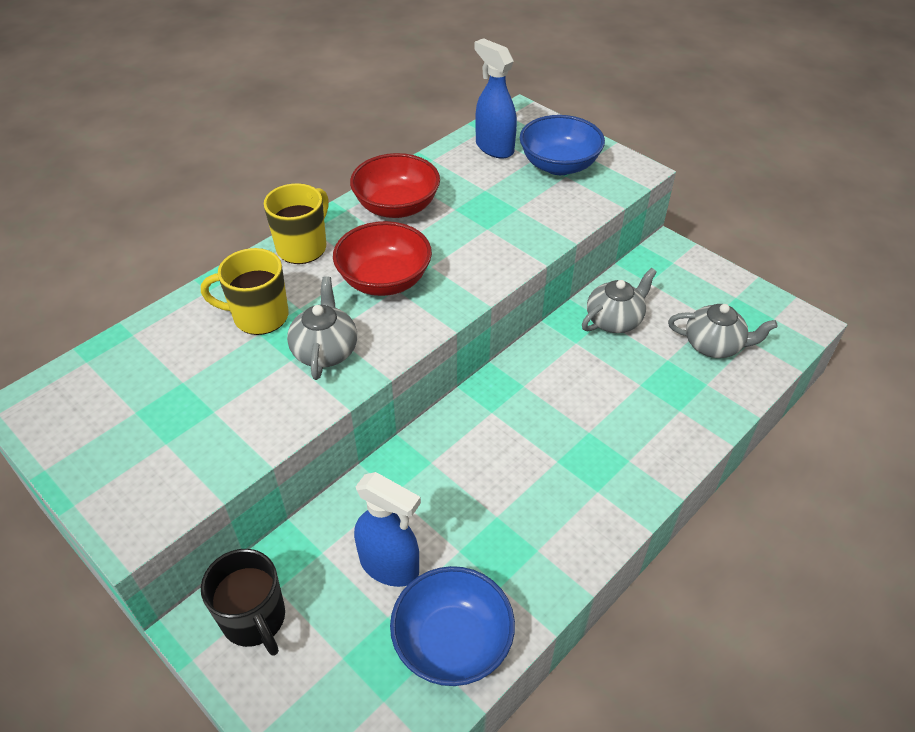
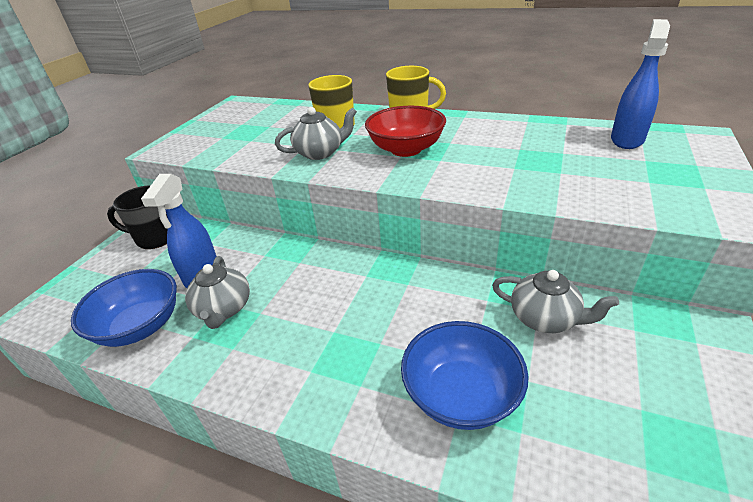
camera: 70 degrees right, 10 degrees down
(254, 619) = (155, 238): black mug -> black mug turned 60 degrees clockwise
(397, 207) = (490, 129): red bowl -> none
(559, 165) = (659, 174): blue bowl -> blue bowl (461, 395)
(714, 345) = (595, 423): grey teapot -> grey teapot (223, 309)

